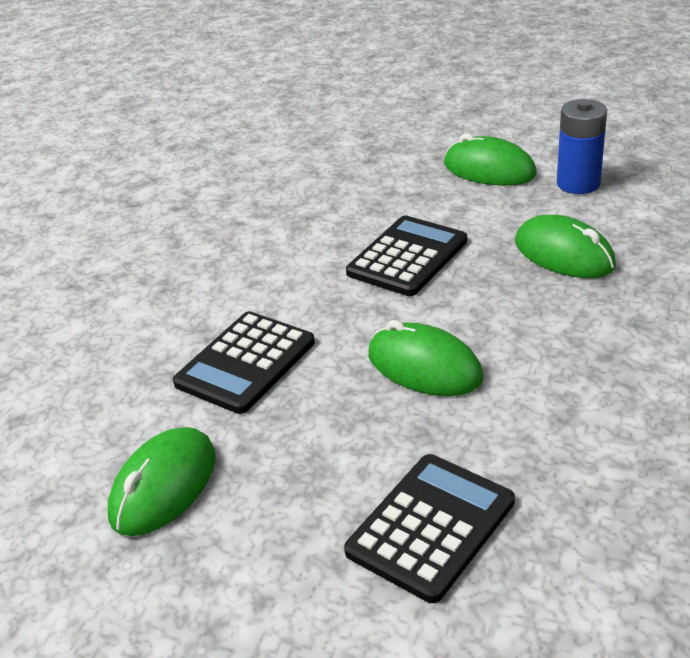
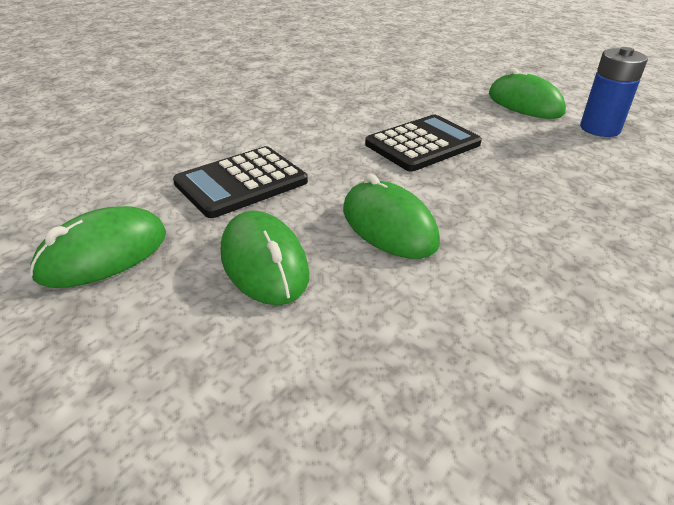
camera: 15 degrees right, 0 degrees up
(430, 526) = (308, 370): black calculator -> none
(564, 254) = (564, 174): green mouse -> green mouse (264, 263)

